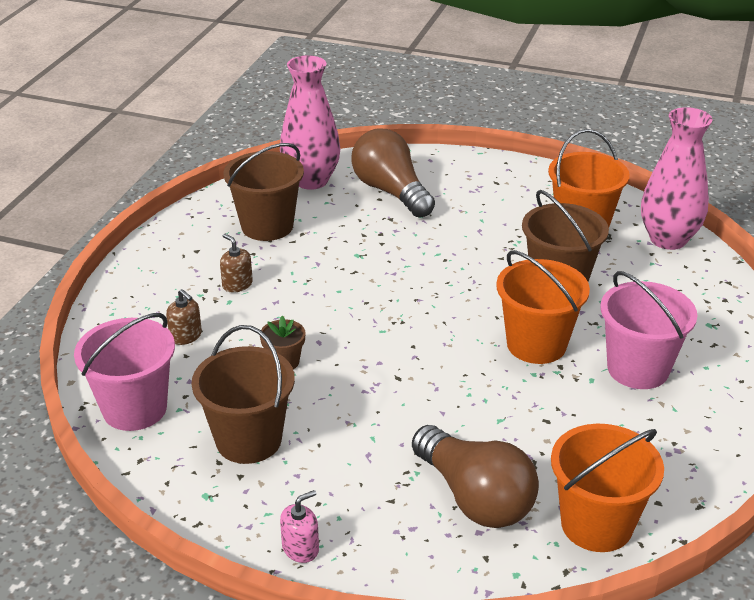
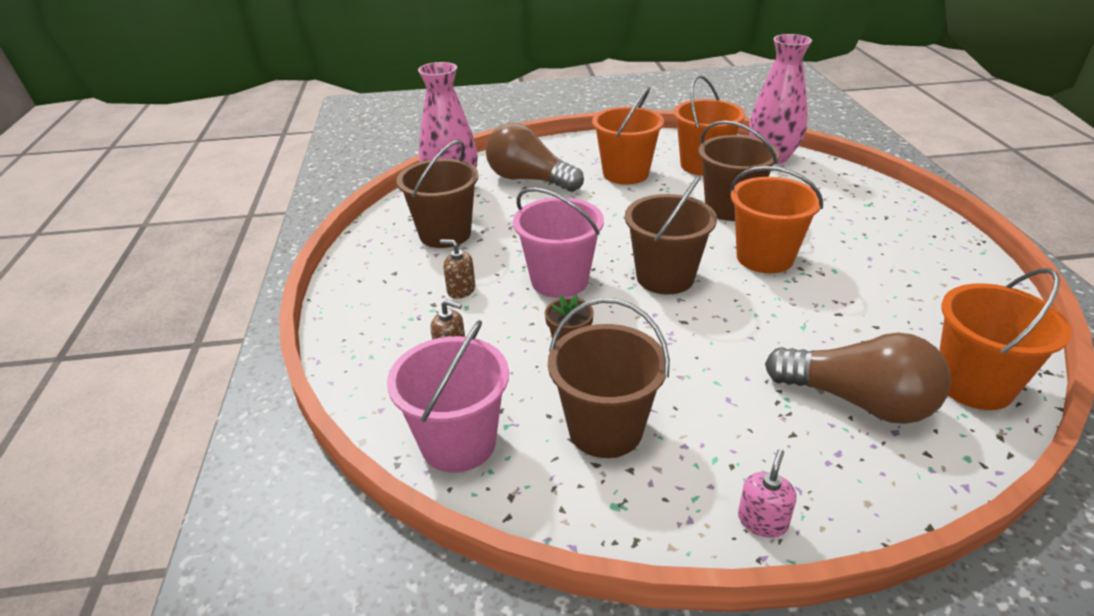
camera: 25 degrees left, 0 degrees up
(422, 332) = (665, 277): none -> brown bucket
(491, 213) = (625, 174): none -> orange bucket
(638, 369) = (857, 251): pink bucket -> pink bucket (559, 281)

